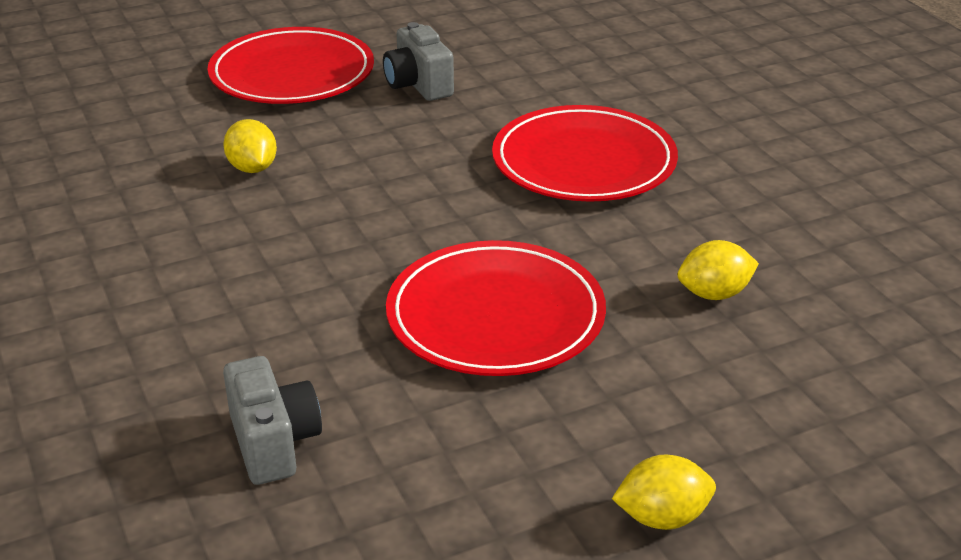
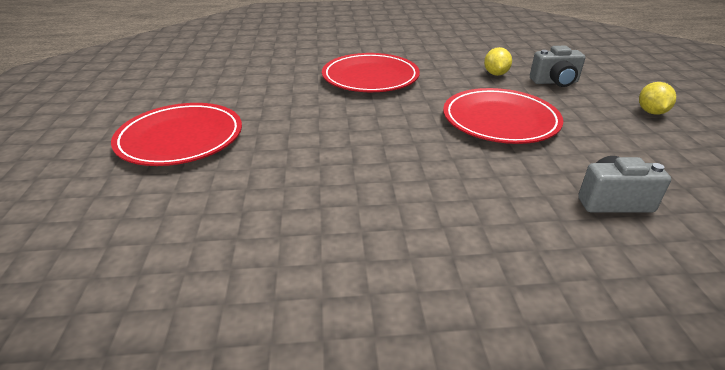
camera: 70 degrees left, 0 degrees up
(252, 168) = (298, 170): yellow lemon -> none
(418, 85) = (247, 102): grey camera -> grey camera (555, 82)

